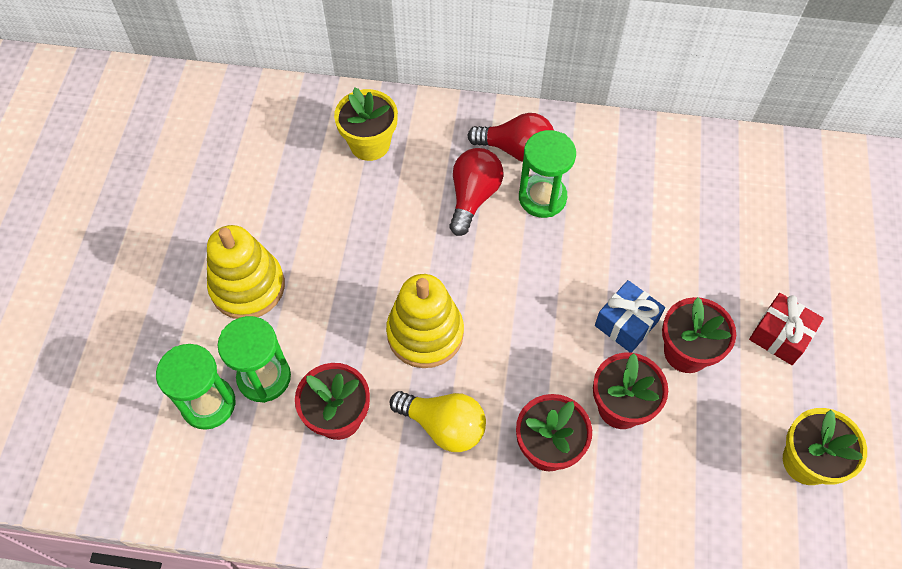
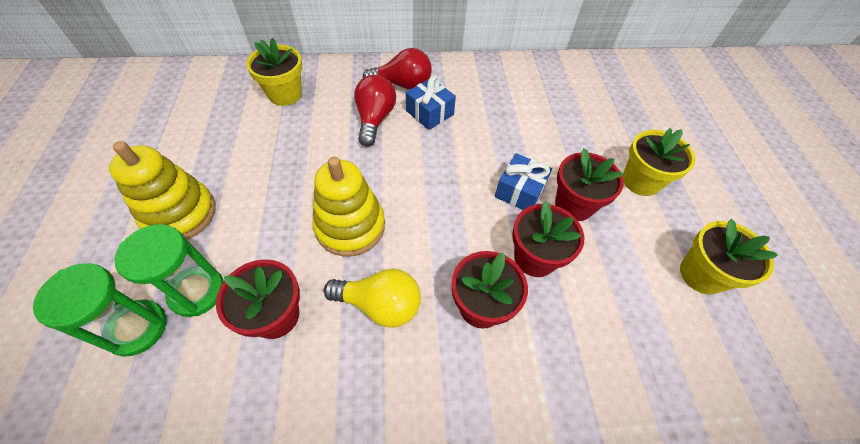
camera: 15 degrees left, 5 degrees down
(542, 198) = (429, 113): green hourglass -> blue gift
(780, 335) = (641, 181): red gift -> yellow flower pot

